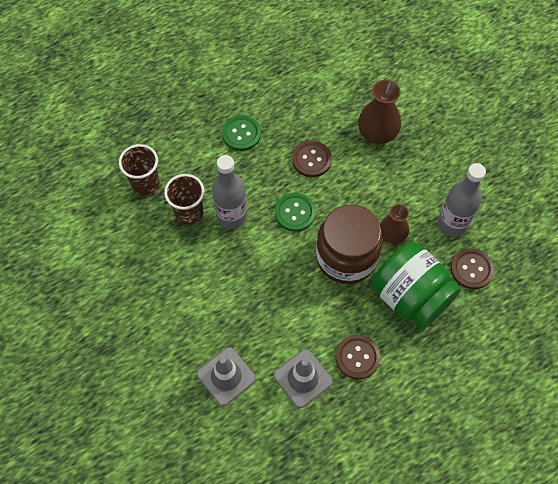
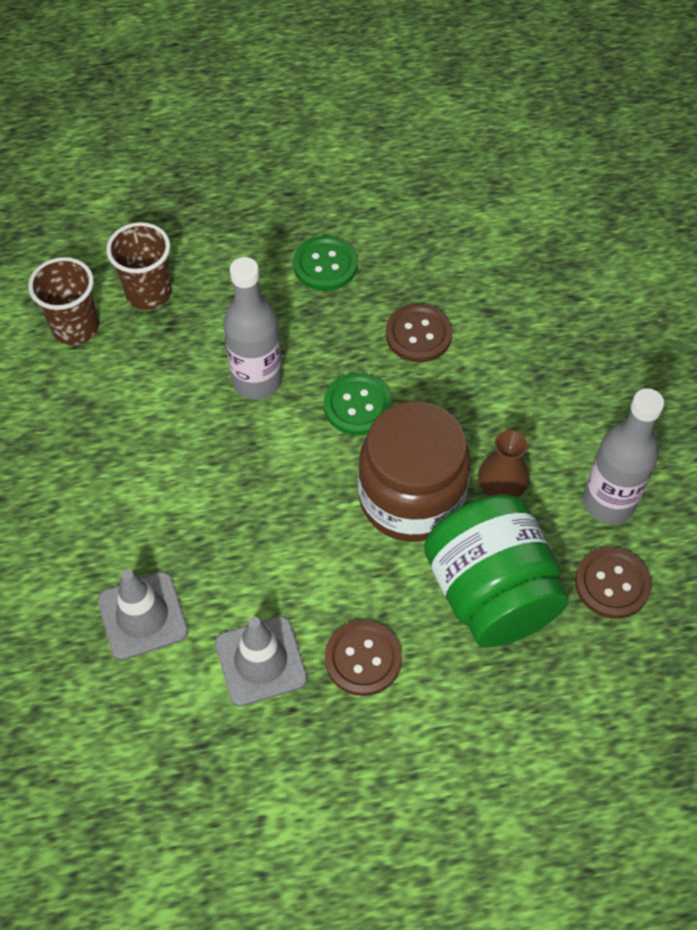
camera: 20 degrees right, 5 degrees down
(189, 212) = (195, 354): brown cup -> brown cup (75, 327)
(377, 132) = (542, 325): brown vase -> none

